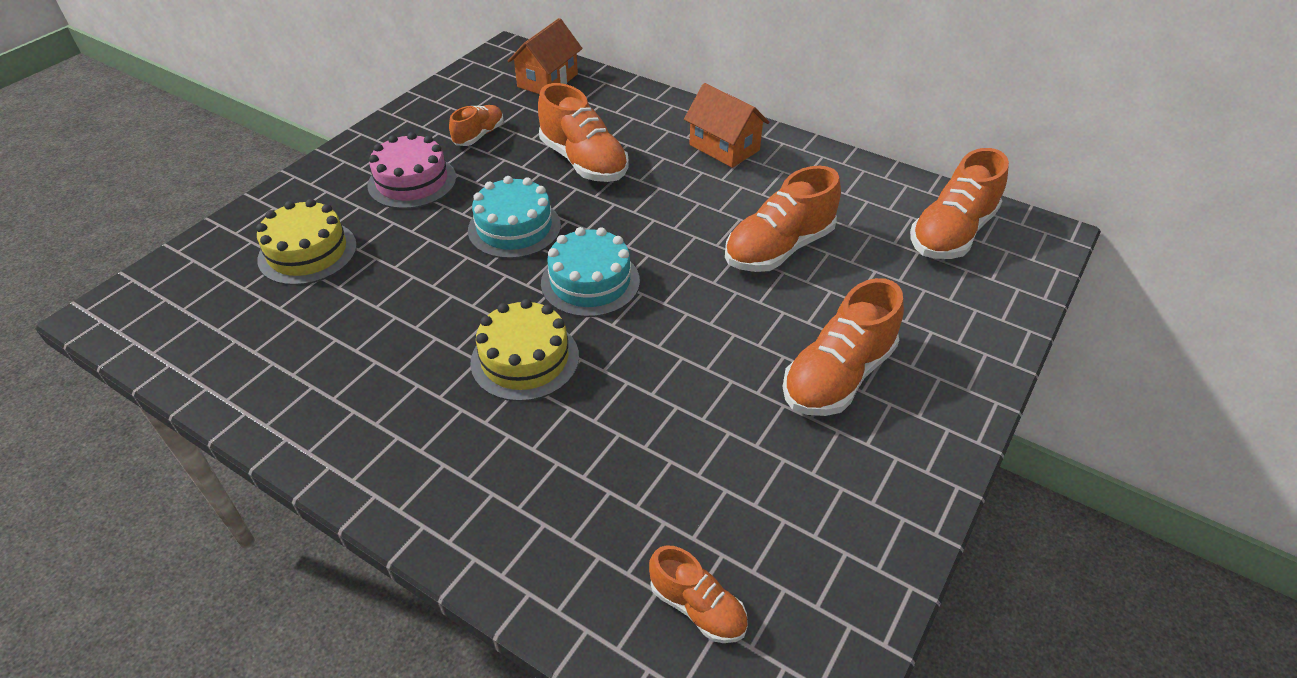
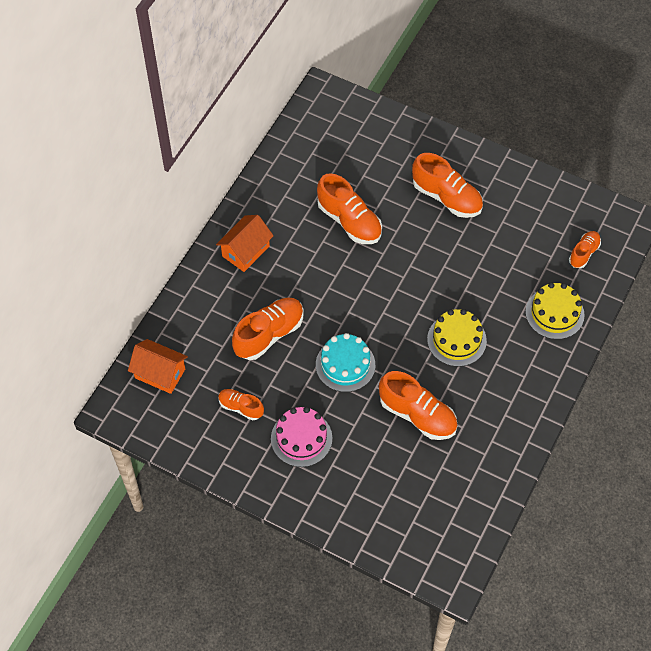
camera: 95 degrees left, 15 degrees up
(307, 252) = (383, 481): yellow cake -> yellow cake (554, 313)
(590, 282) = (391, 316): turquoise cake -> none
(951, 233) = (326, 135): orange shoe -> orange shoe (417, 415)

